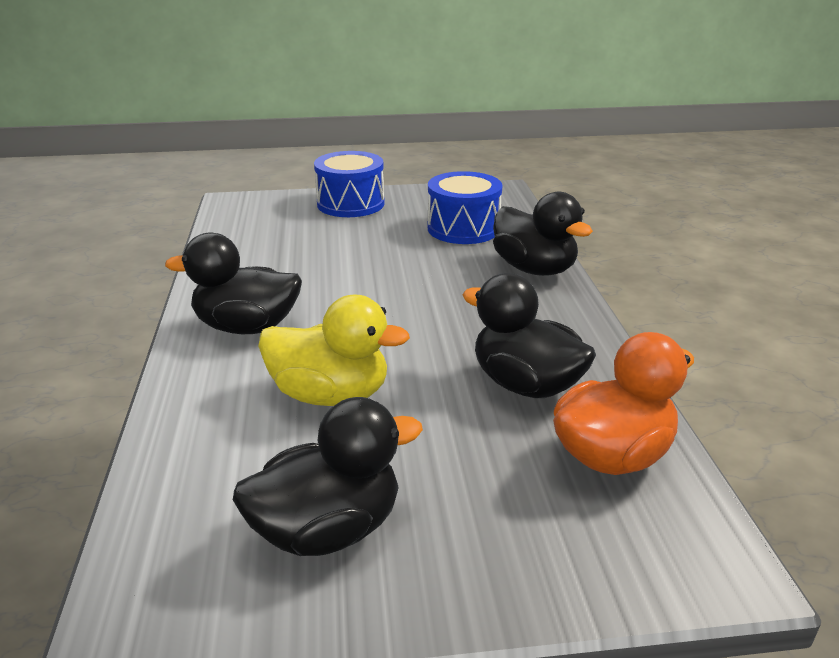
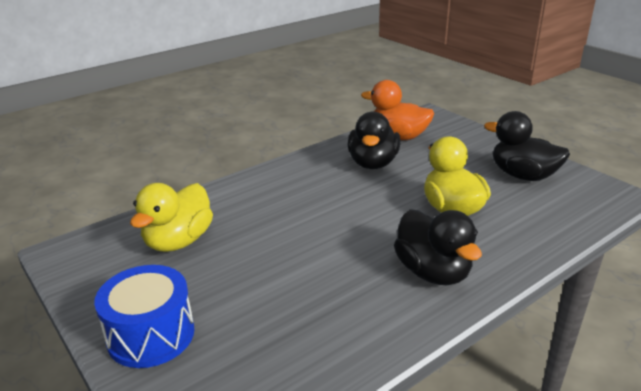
camera: 120 degrees left, 0 degrees up
(463, 228) = (178, 241): blue drum -> yellow duck
(534, 269) = (235, 192): black duck -> none

